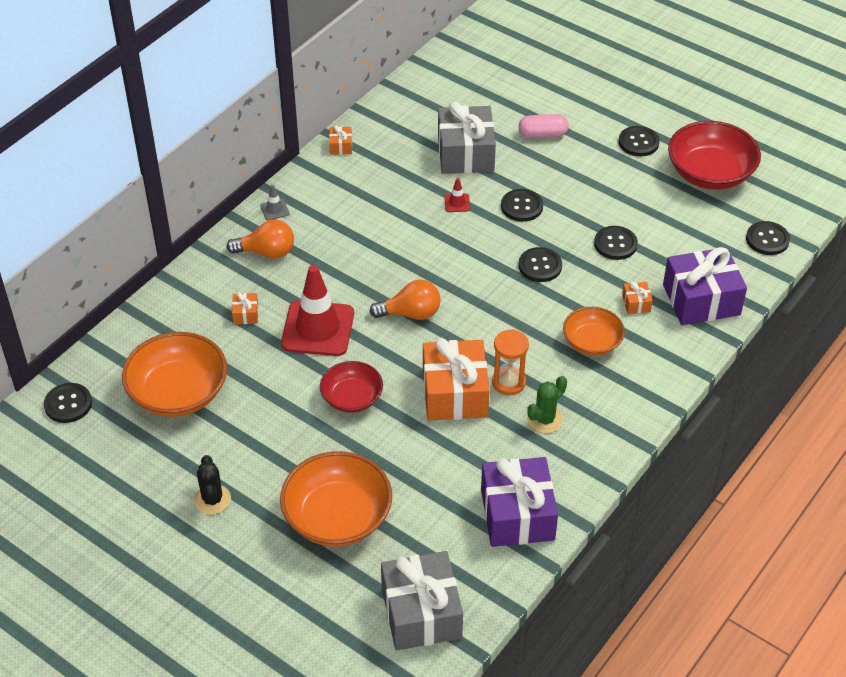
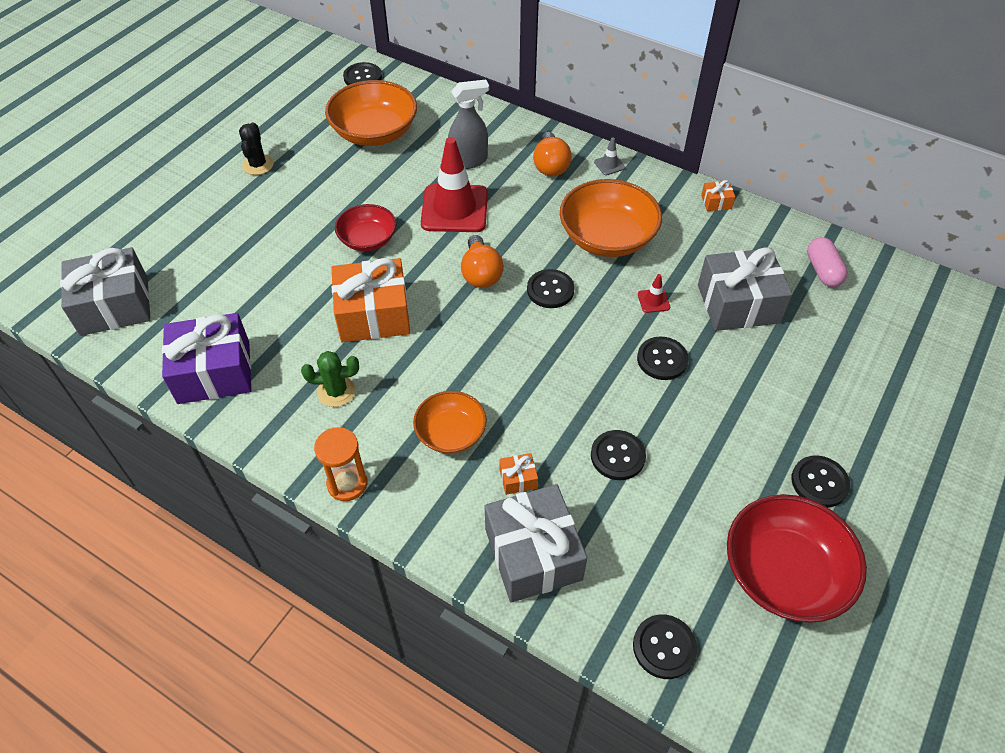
camera: 85 degrees right, 5 degrees up
(212, 499) = (258, 165): black cactus -> black cactus turned 75 degrees counterclockwise
(245, 314) = (469, 161): orange gift -> grey spray bottle
(337, 517) = (229, 242): orange bowl -> orange bowl (607, 237)
(508, 382) = (388, 358): orange hourglass -> orange hourglass (347, 483)
(540, 266) = (567, 380): black button -> black button (550, 290)
(542, 135) = (797, 376): pink capsule -> pink capsule (823, 271)
(545, 420) = (336, 391): green cactus -> green cactus turned 45 degrees counterclockwise
(701, 300) = (533, 554): purple gift -> grey gift

